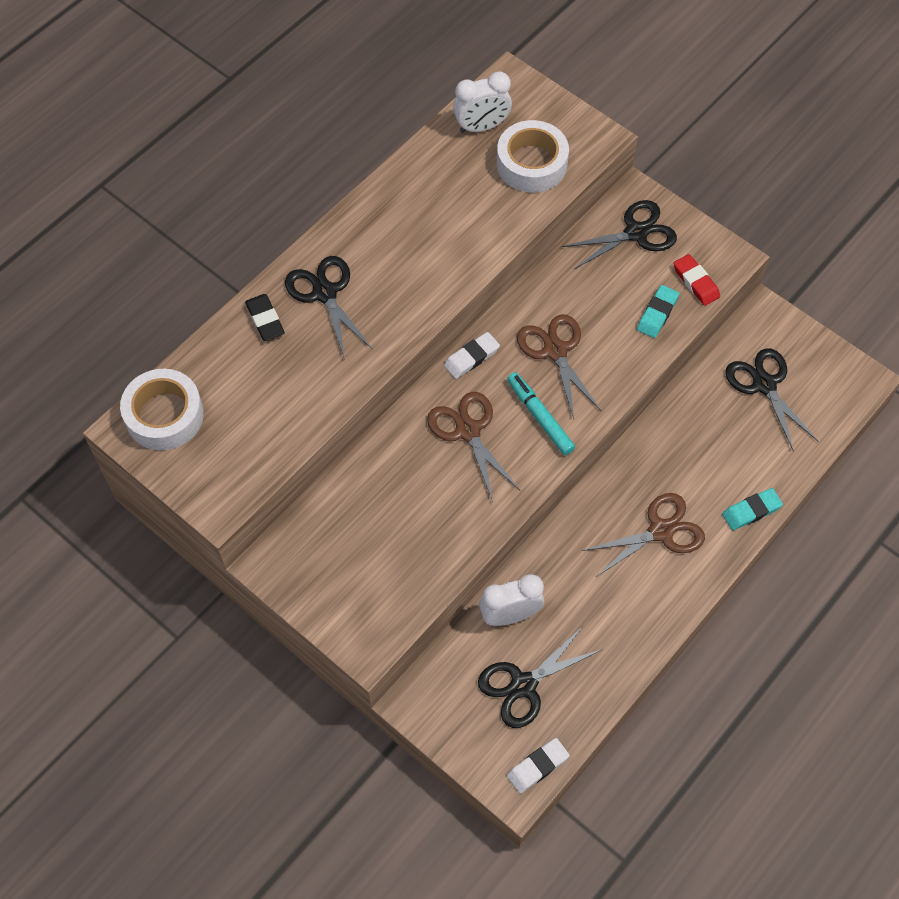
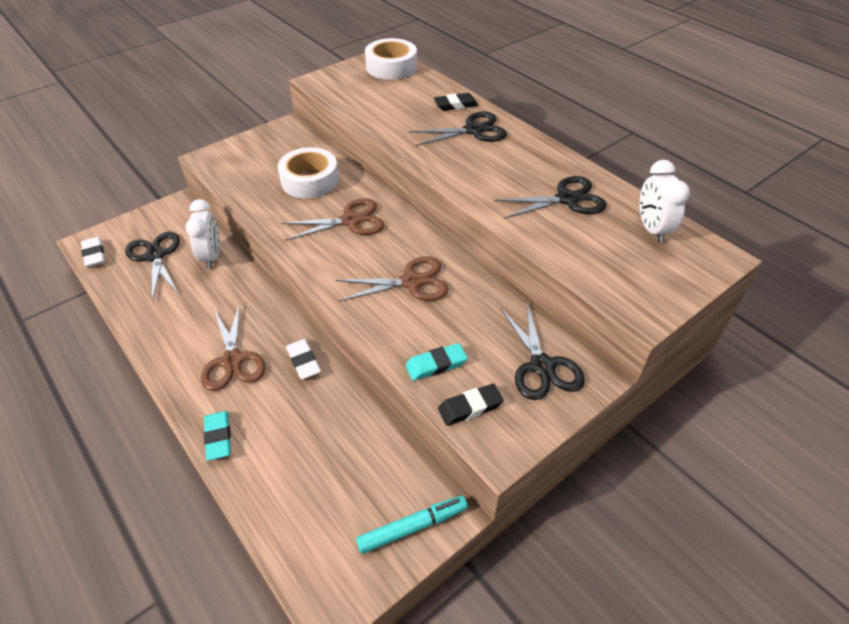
camera: 100 degrees right, 15 degrees down
(471, 357) = (418, 231): white eraser -> white eraser (303, 361)
(531, 164) = (606, 257): white tape -> white tape (309, 180)
(539, 417) = (348, 262): turquoise marker -> turquoise marker (412, 527)
(657, 313) = (436, 364): turquoise eraser -> turquoise eraser turned 60 degrees counterclockwise
(695, 282) = (470, 407): red eraser -> black eraser
(764, 385) = (355, 487): black scissors -> black scissors (567, 199)

